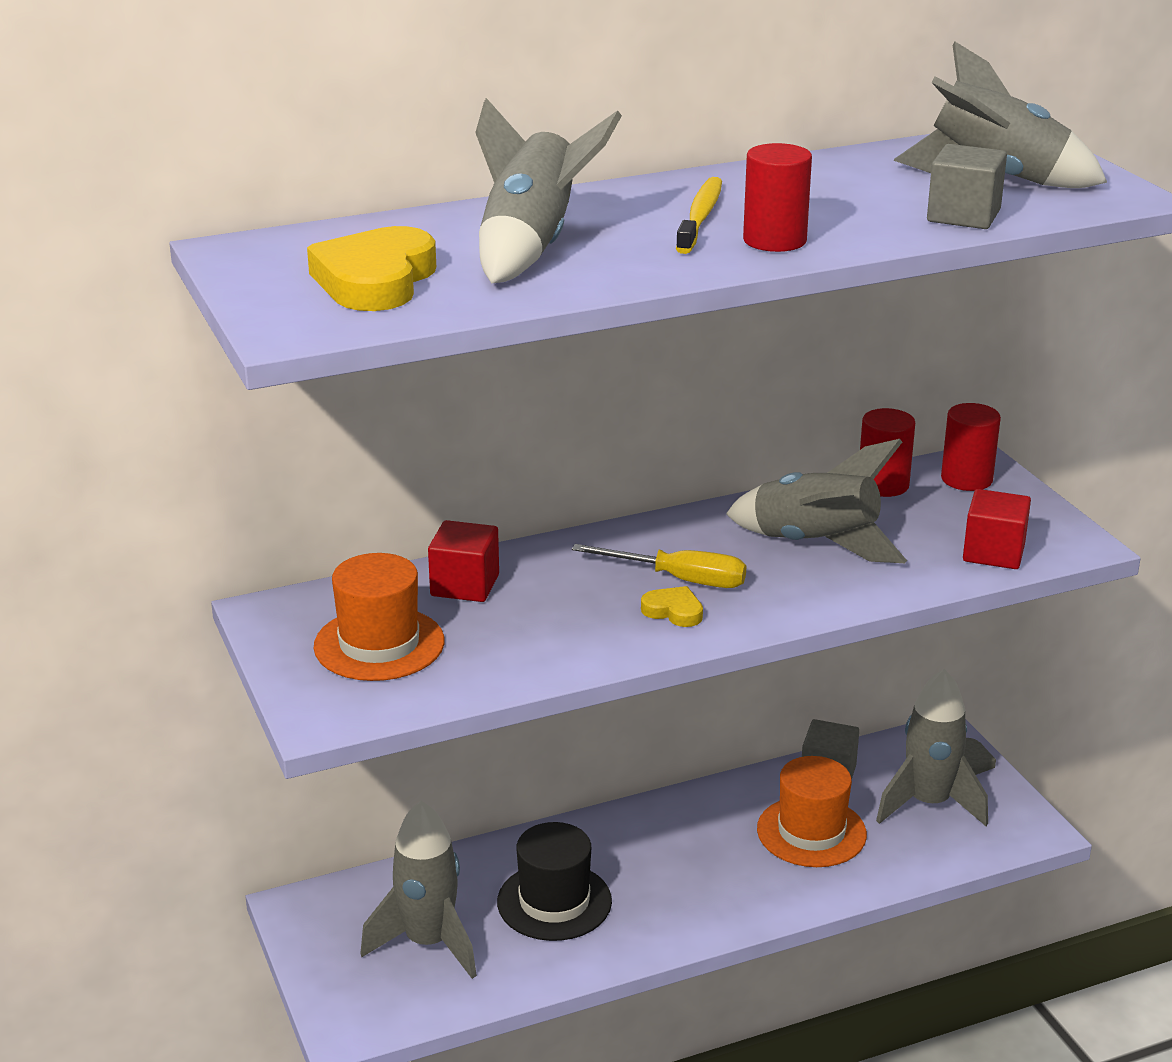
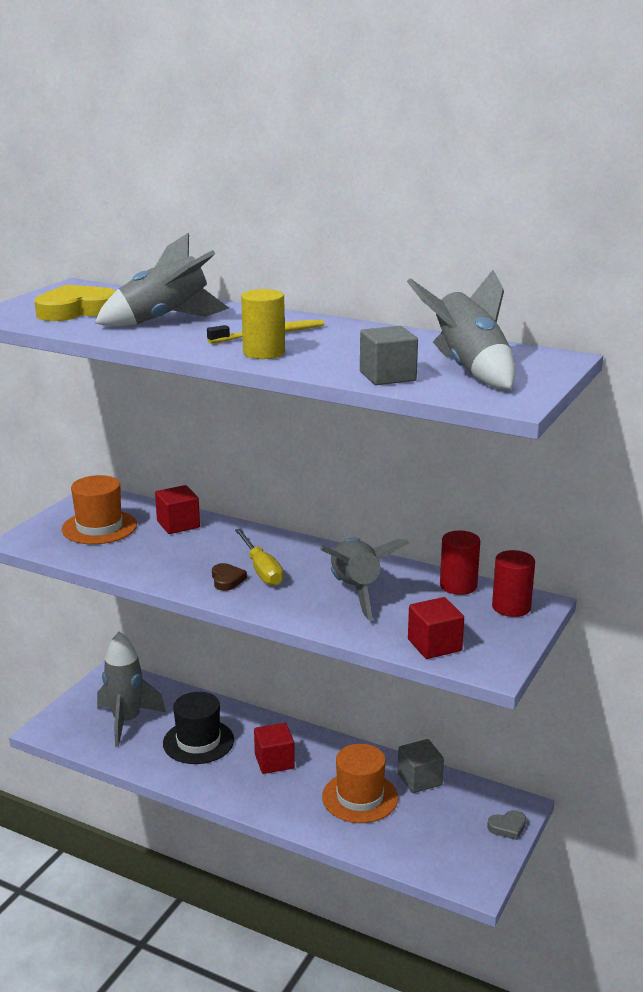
camera: 50 degrees right, 5 degrees down
(670, 861) = (274, 761): none -> red cube
(673, 611) = (227, 580): yellow heart -> brown heart
(774, 240) = (264, 353): red cylinder -> yellow cylinder
(928, 804) = (444, 829): grey rocket -> none

